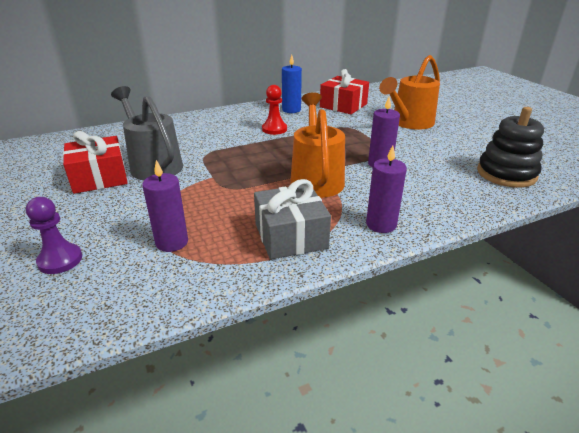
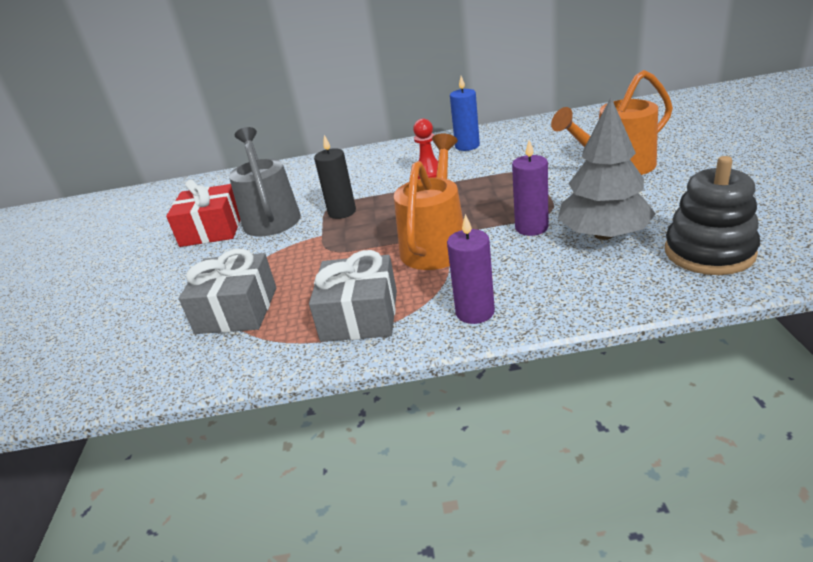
camera: 25 degrees right, 0 degrees up
(60, 260) = (132, 318): purple pawn -> none
(172, 242) = (237, 310): purple candle -> grey gift
(219, 159) = (342, 212): none -> black candle
(343, 105) = (540, 139): red gift -> none
(433, 166) = (603, 234): none -> grey tree

